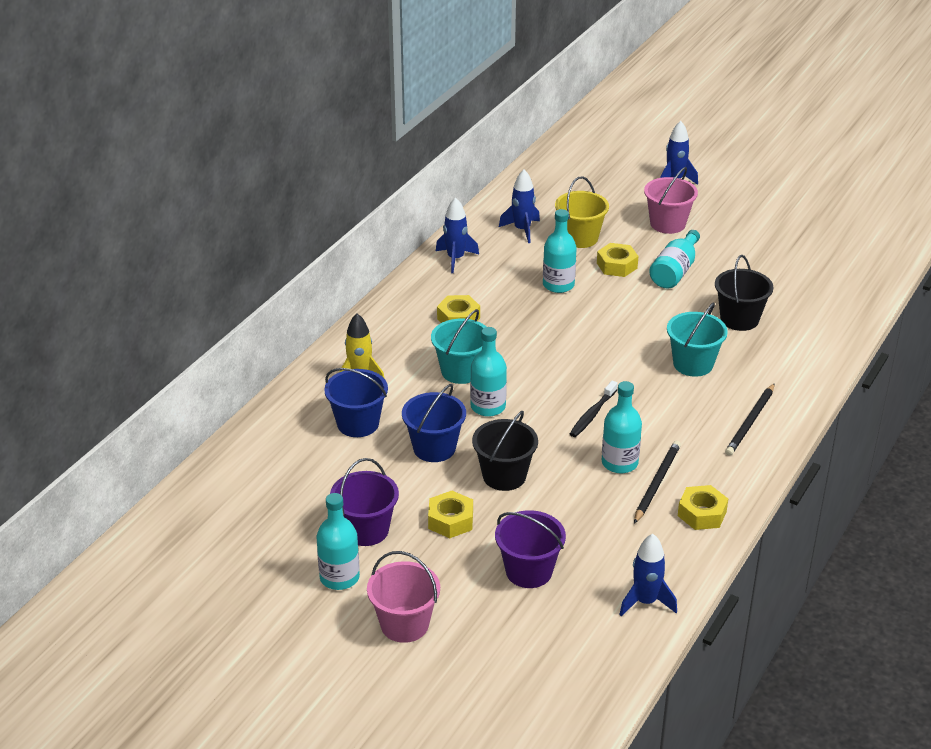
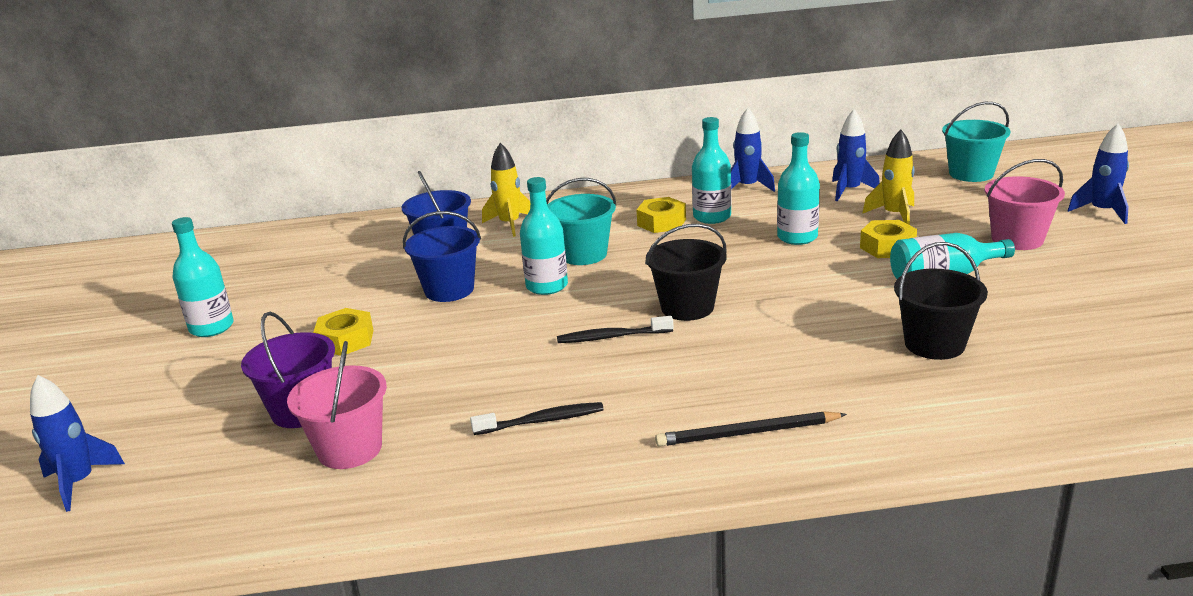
camera: 55 degrees right, 10 degrees down
(366, 530) = (292, 311): purple bucket -> none
(404, 624) = (163, 382): pink bucket -> pink bucket (350, 449)
(504, 476) = (447, 336): black bucket -> black bucket (687, 307)
(580, 238) = (894, 215): yellow bucket -> yellow rocket
(619, 463) = (548, 385): turquoise bottle -> turquoise bottle (712, 217)
(645, 602) = (309, 504): blue rocket -> blue rocket (79, 483)
(657, 483) = (541, 421): black pencil -> black toothbrush
(693, 364) = (796, 353): turquoise bucket -> turquoise bucket (971, 174)
(702, 513) = (519, 474): yellow nut -> none

